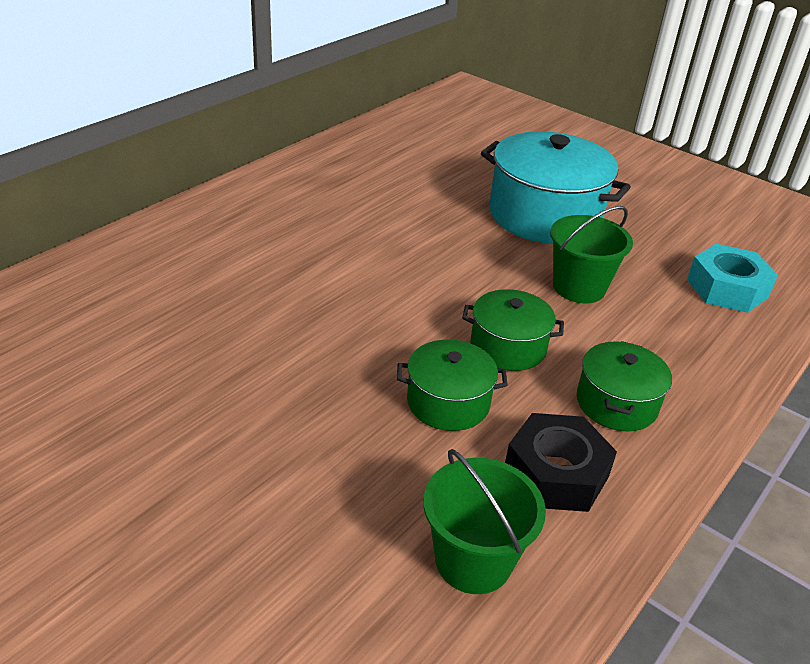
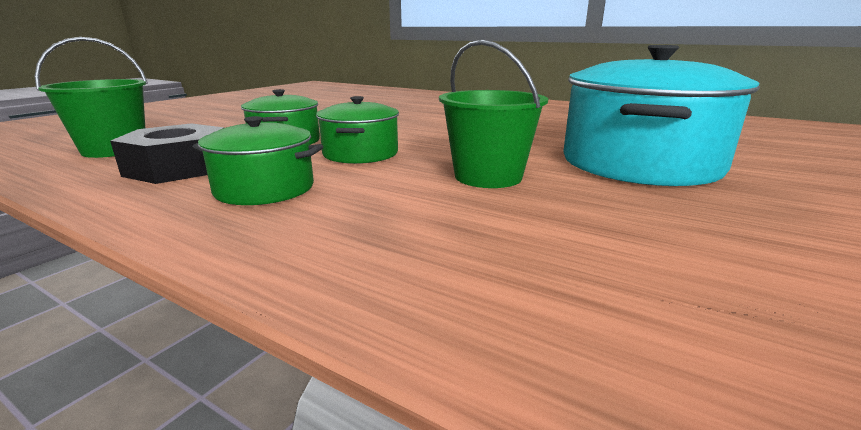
camera: 85 degrees right, 15 degrees down
(727, 288) = (602, 281): turquoise nut -> none

